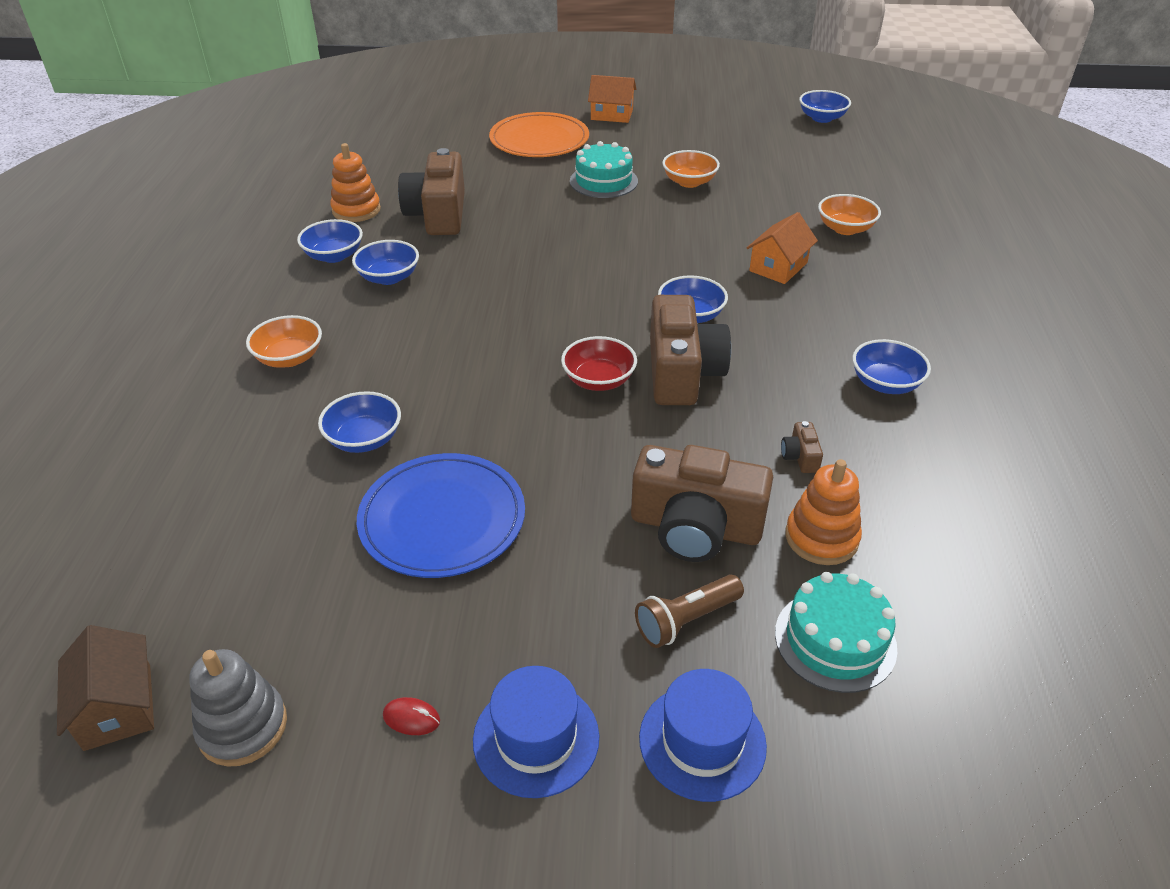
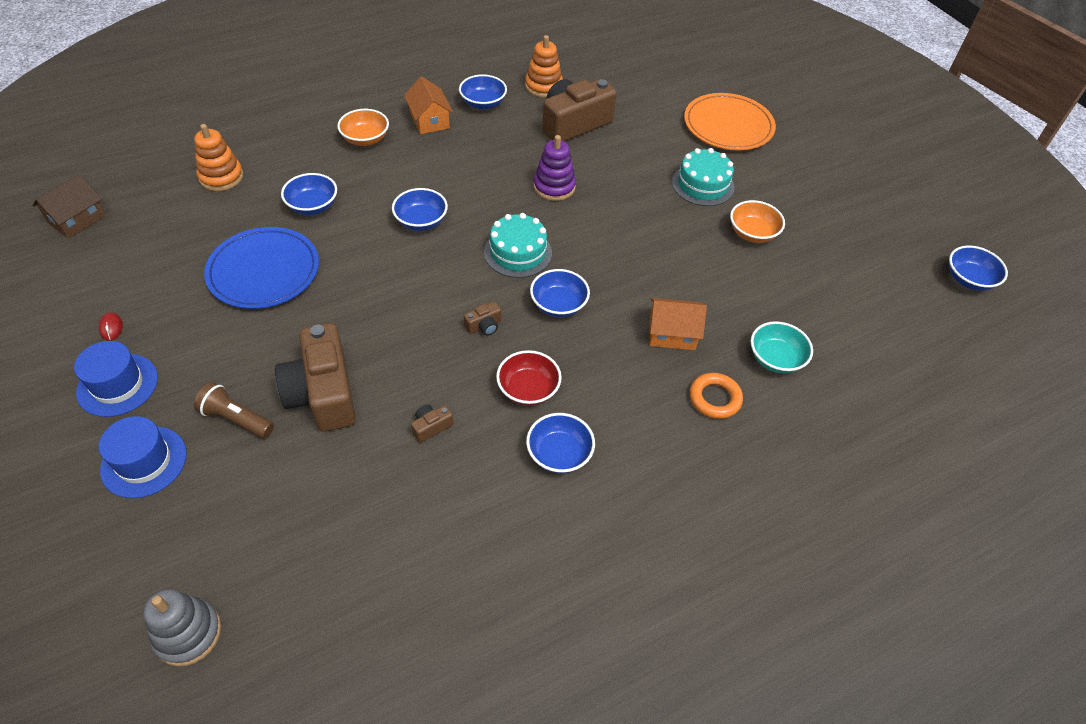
camera: 55 degrees right, 10 degrees up
(243, 727) = (81, 268): grey stacking toy -> grey stacking toy (188, 633)
(389, 277) = (479, 138): blue bowl -> blue bowl (421, 221)
(520, 259) = (554, 187): none -> purple stacking toy
(598, 380) = (443, 285): red bowl -> red bowl (528, 389)
(612, 114) = (814, 146): orange house -> orange house (429, 120)
(682, 372) = (484, 326): brown camera -> brown camera, size x0.41
(821, 538) = (350, 467): orange stacking toy -> orange stacking toy (221, 177)
(835, 640) = (255, 504): turquoise cake -> turquoise cake (518, 252)
(845, 228) = (775, 359): orange bowl -> turquoise bowl
(870, 274) = (714, 398): none -> orange ring

